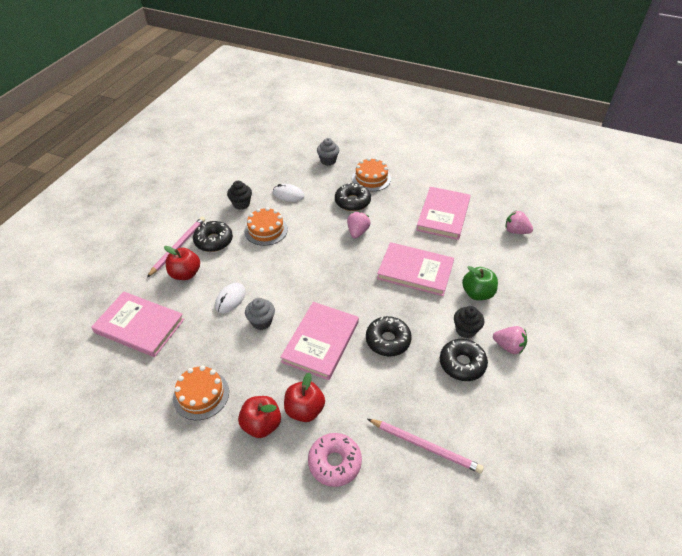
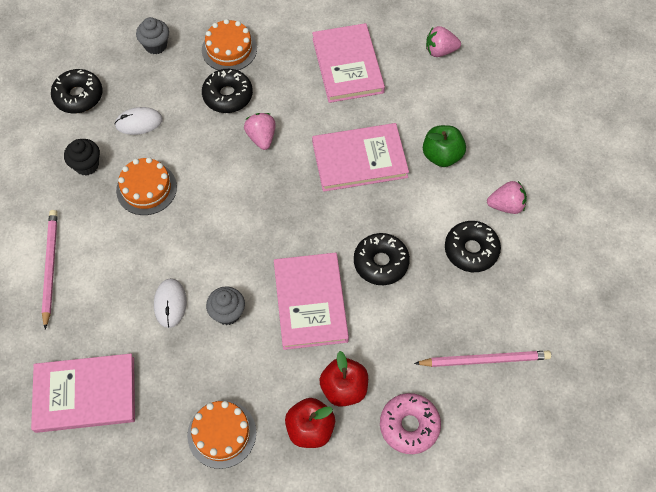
camera: 30 degrees left, 15 degrees up
(185, 274) = (89, 299): red apple -> none
(213, 241) = (90, 236): black donut -> black donut (78, 96)
(465, 330) = (453, 208): black cupcake -> none

